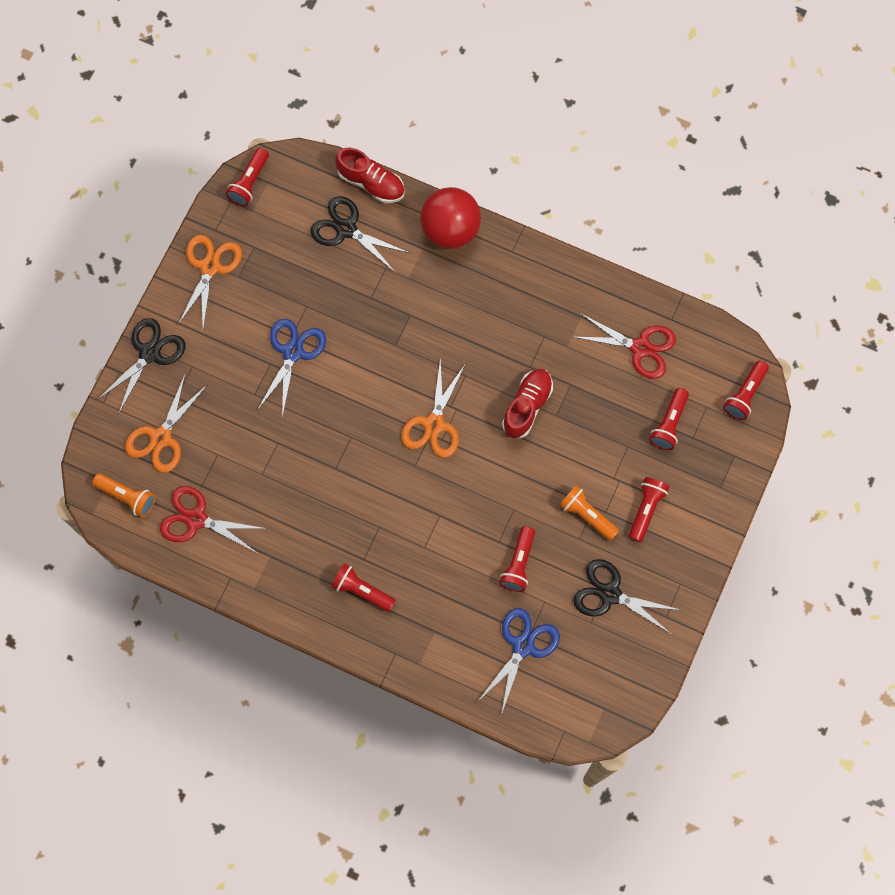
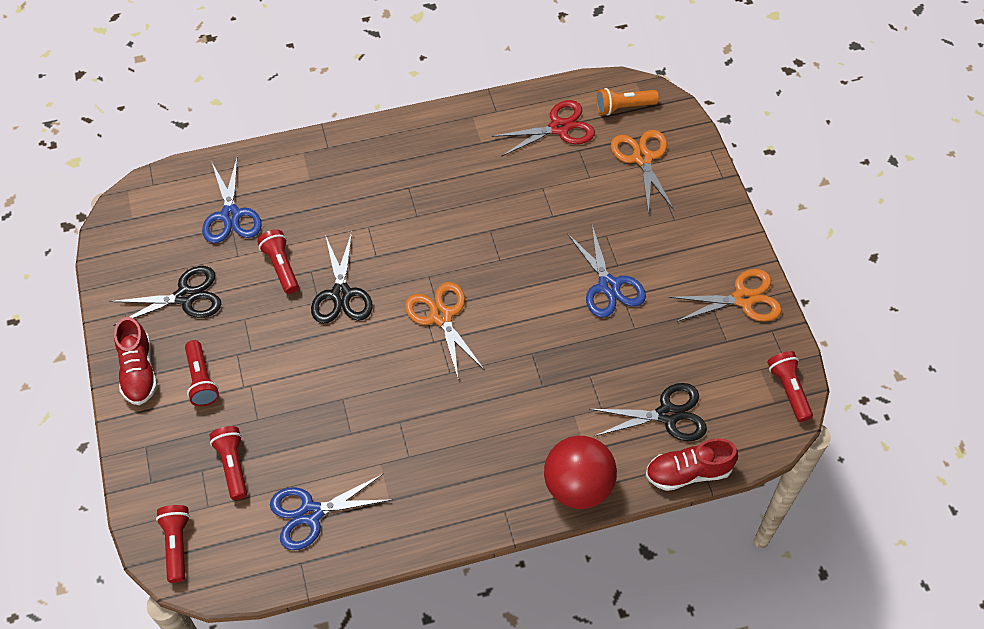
camera: 140 degrees right, 15 degrees down
(149, 353) = (716, 205): black scissors -> black scissors (341, 294)
(210, 267) = (743, 299): orange scissors -> orange scissors turned 75 degrees counterclockwise
(362, 590) = (390, 167): red flashlight -> none
(527, 406) = (374, 387): red shoe -> red shoe (139, 371)
(587, 515) = (251, 340): orange flashlight -> none
(640, 347) = (311, 513): red scissors -> blue scissors

